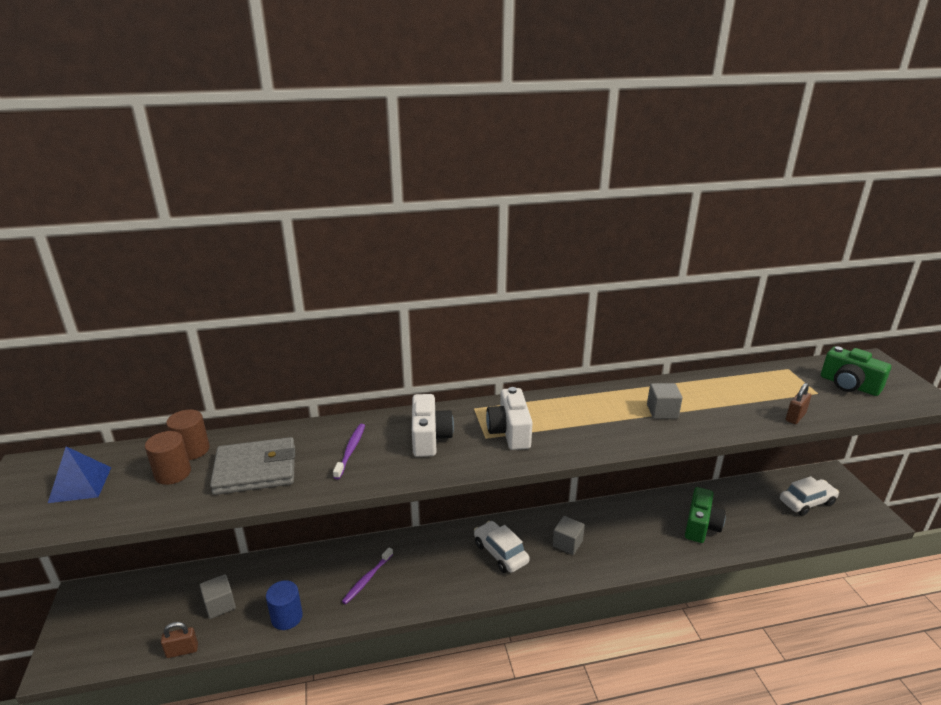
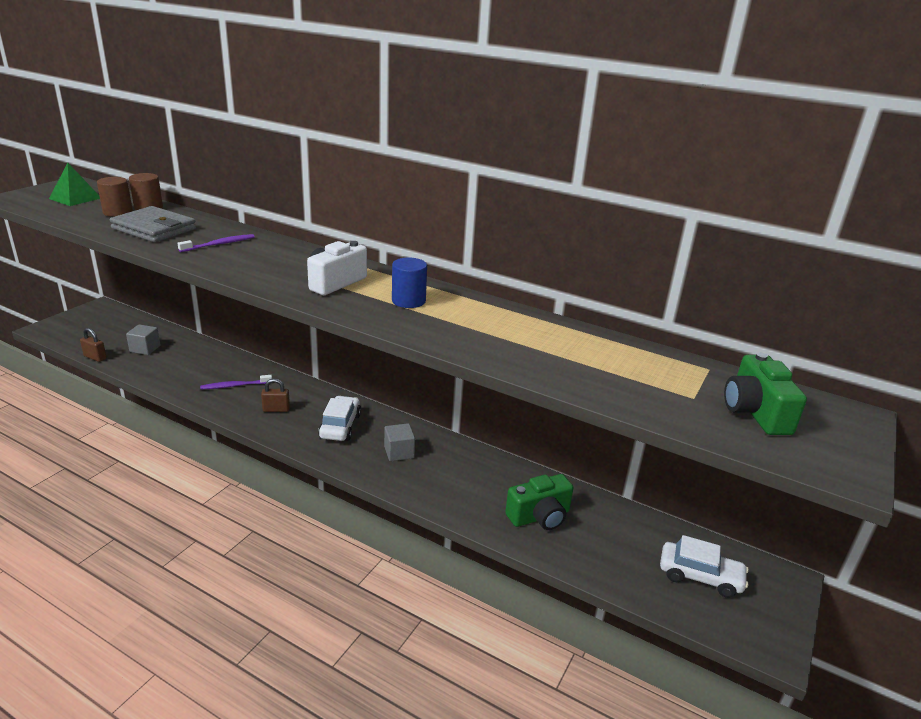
camera: 40 degrees right, 0 degrees up
(80, 484) = (75, 198): blue pyramid -> green pyramid
(287, 617) = (163, 375): blue cylinder -> blue cylinder (408, 301)
(429, 438) = (277, 261): white camera -> none
(662, 411) = (485, 330): grey cube -> none
(795, 417) = (613, 396): brown padlock -> brown padlock (276, 409)

